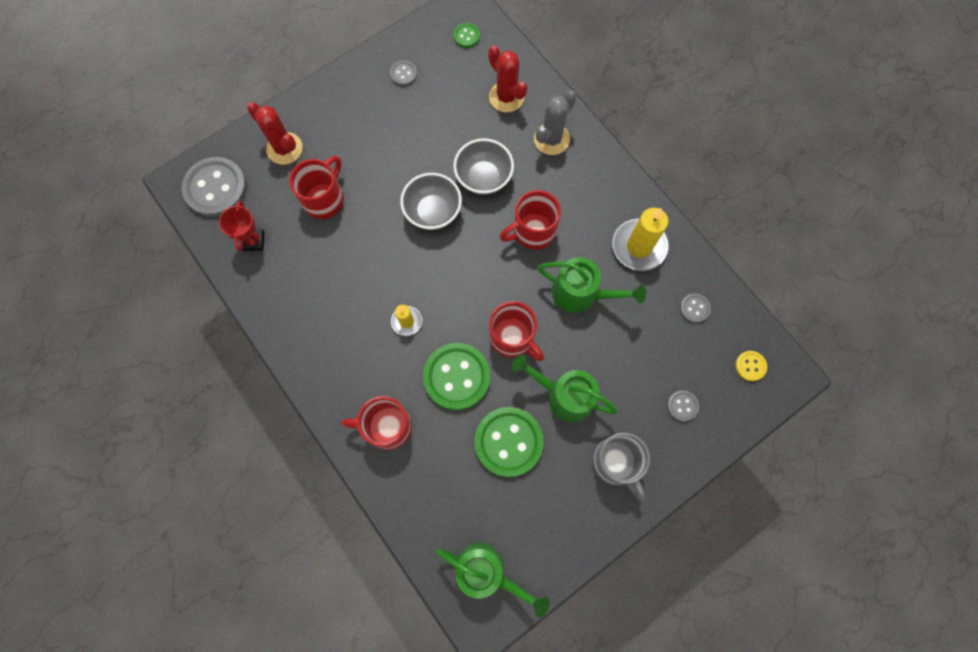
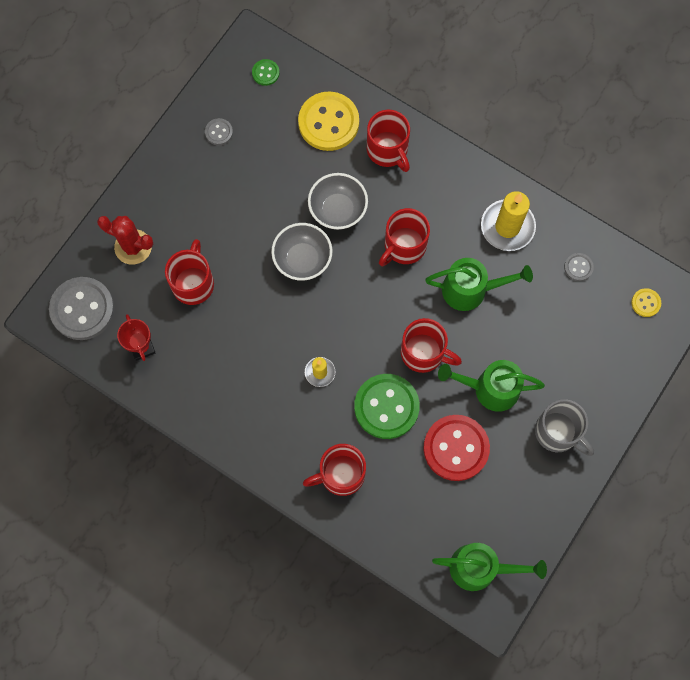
camera: 20 degrees left, 0 degrees up
(506, 97) = (328, 122): red cactus -> yellow button
(508, 442) = (456, 448): green button -> red button
(551, 139) = (388, 150): grey cactus -> red mug
(682, 406) = (598, 360): grey button -> none

